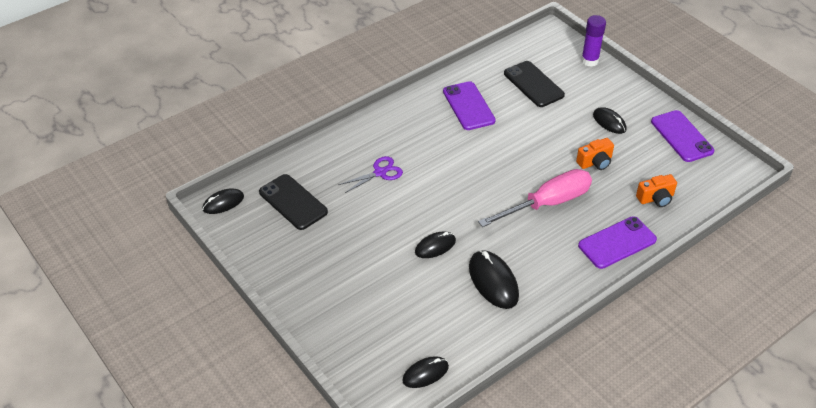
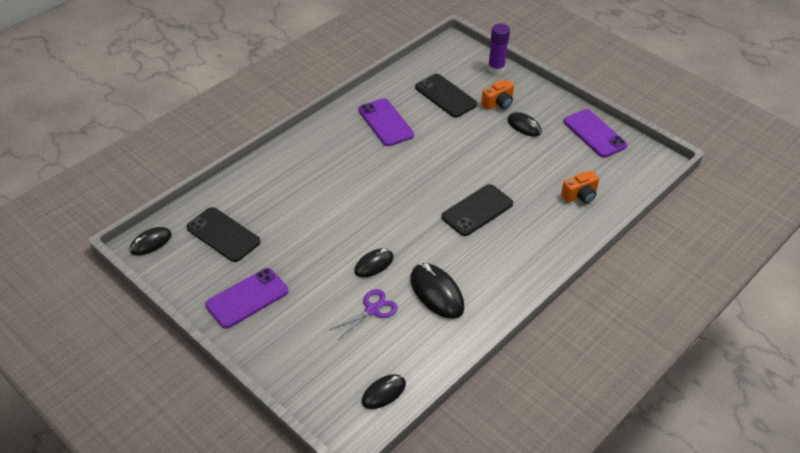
camera: 10 degrees left, 0 degrees up
(380, 172) = (307, 196): purple scissors -> purple scissors (372, 310)
(547, 203) = (477, 210): pink screwdriver -> black phone
(595, 162) = (517, 166): orange camera -> orange camera (498, 103)
(617, 243) = (550, 242): purple phone -> purple phone (247, 298)

